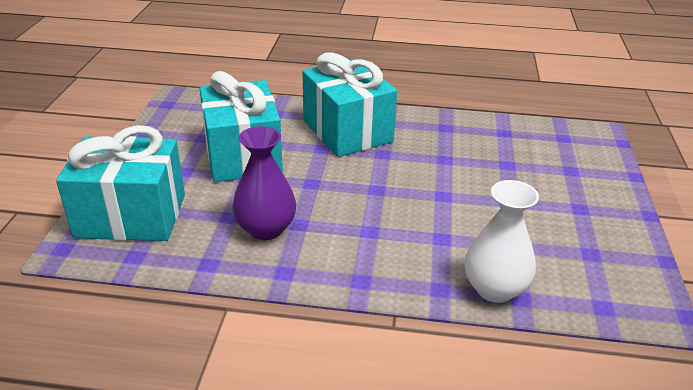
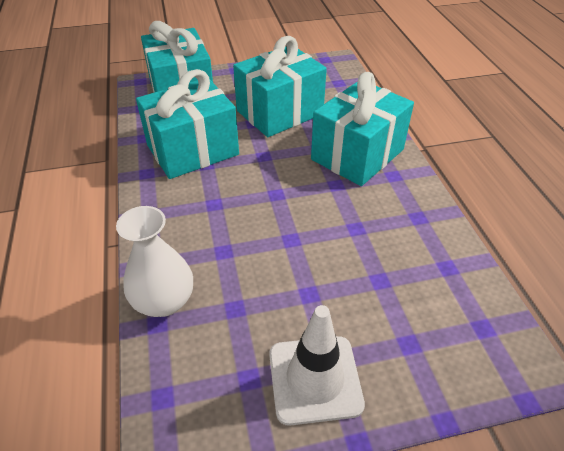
camera: 70 degrees right, 10 degrees up
(266, 229) = (193, 150): purple vase -> turquoise gift
(596, 220) = (315, 379): none -> white traffic cone

